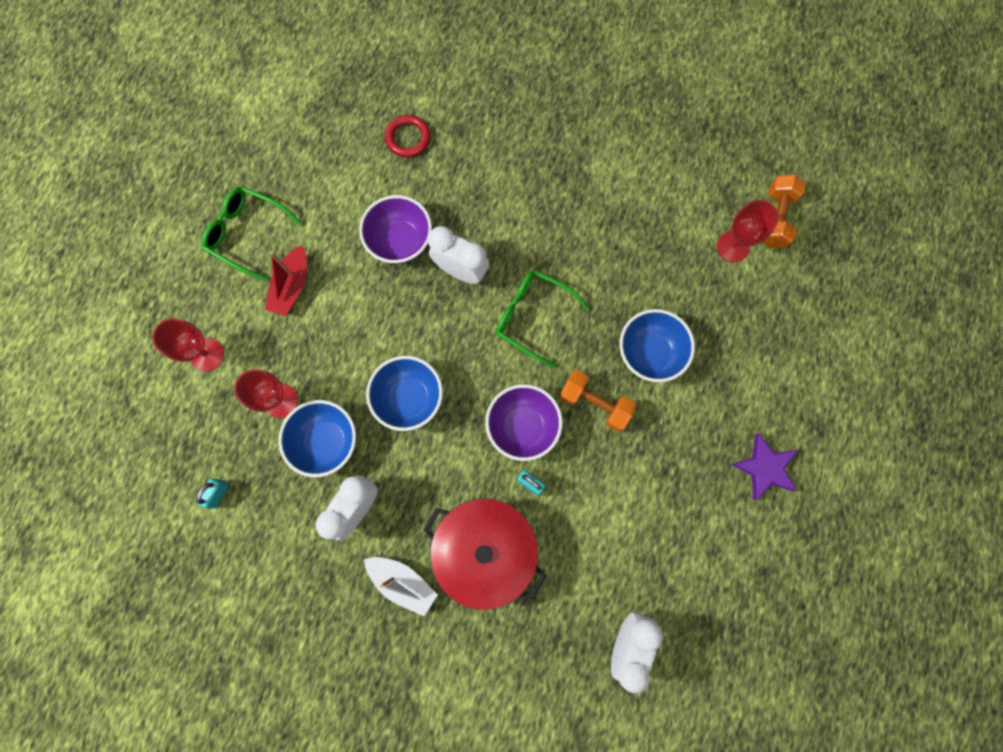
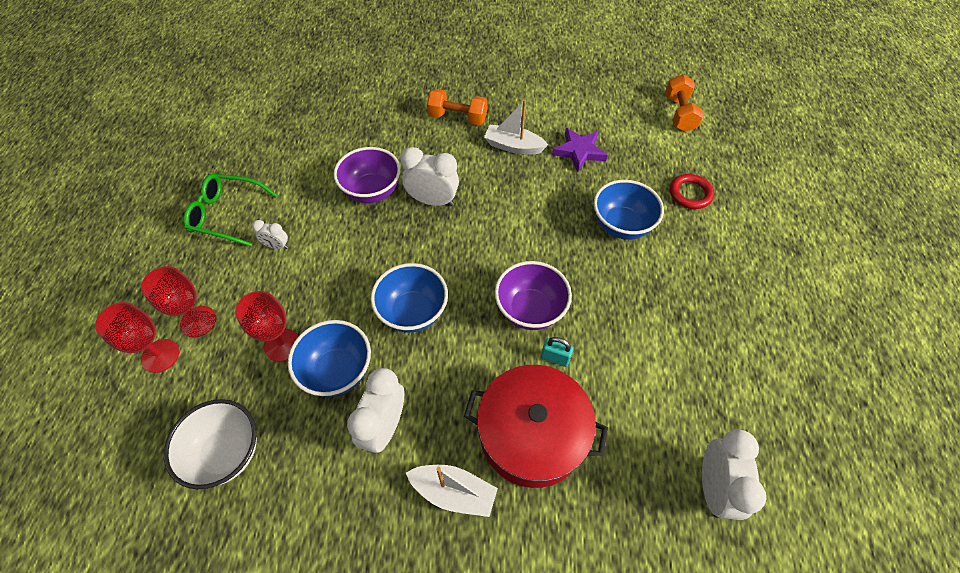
camera: 15 degrees left, 20 degrees down
(218, 493) = (226, 453): turquoise padlock -> white bowl
(292, 286) = (277, 246): red boat -> white clock
(408, 138) = (360, 120): red ring -> red ring (690, 194)
(532, 317) = (508, 221): green glasses -> none
(568, 218) = (513, 146): none -> white boat
(594, 403) = (590, 275): orange dumbbell -> orange dumbbell (457, 118)
(733, 246) = (655, 138): red goblet -> red goblet (160, 356)
(764, 468) = (764, 291): purple star -> purple star (579, 151)

